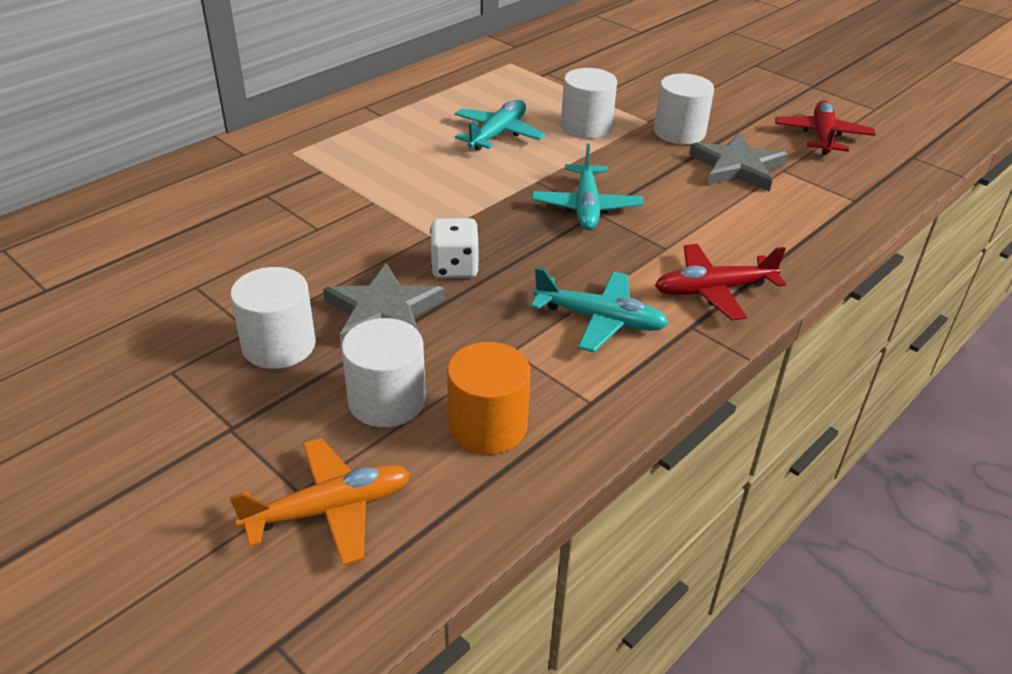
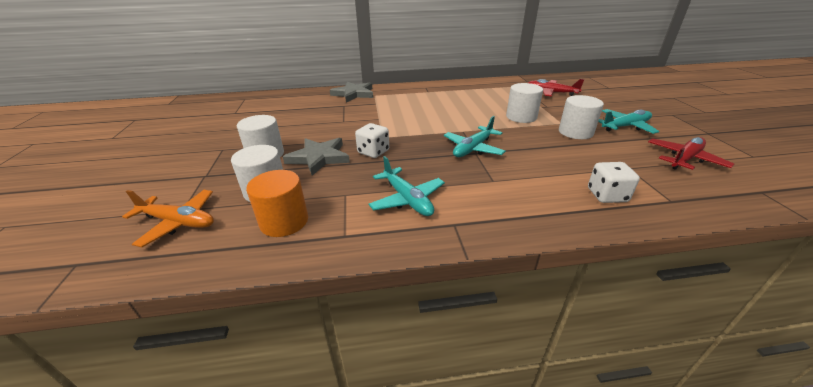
camera: 40 degrees right, 5 degrees down
(498, 134) = (470, 109): turquoise plane -> turquoise plane (625, 126)
(713, 290) = (494, 212): red plane -> red plane (550, 93)
(737, 167) = (595, 157): grey star -> grey star (354, 94)
(796, 218) = (607, 195): none -> white dice

